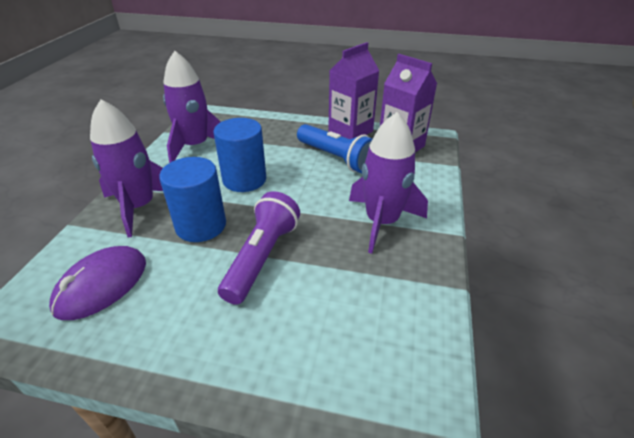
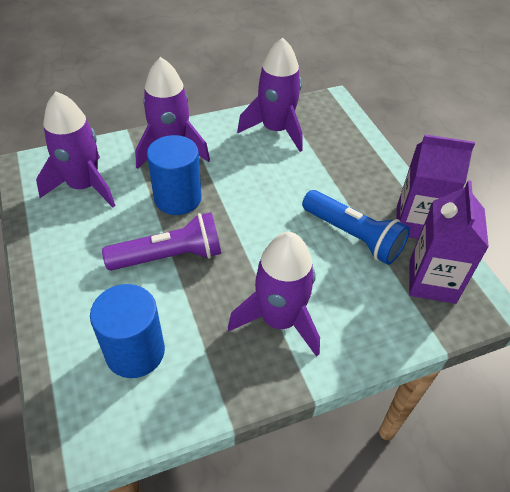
camera: 55 degrees right, 10 degrees up
(102, 285) = (84, 186): purple mouse -> purple rocket
(244, 179) = (257, 189): blue cylinder -> blue cylinder (135, 352)
(336, 158) = (353, 236): blue flashlight -> blue flashlight turned 60 degrees counterclockwise

